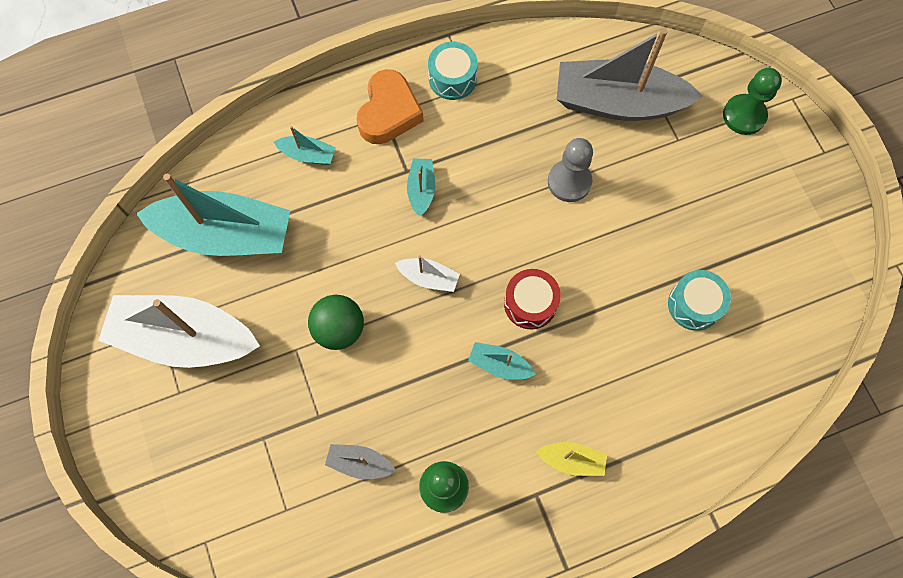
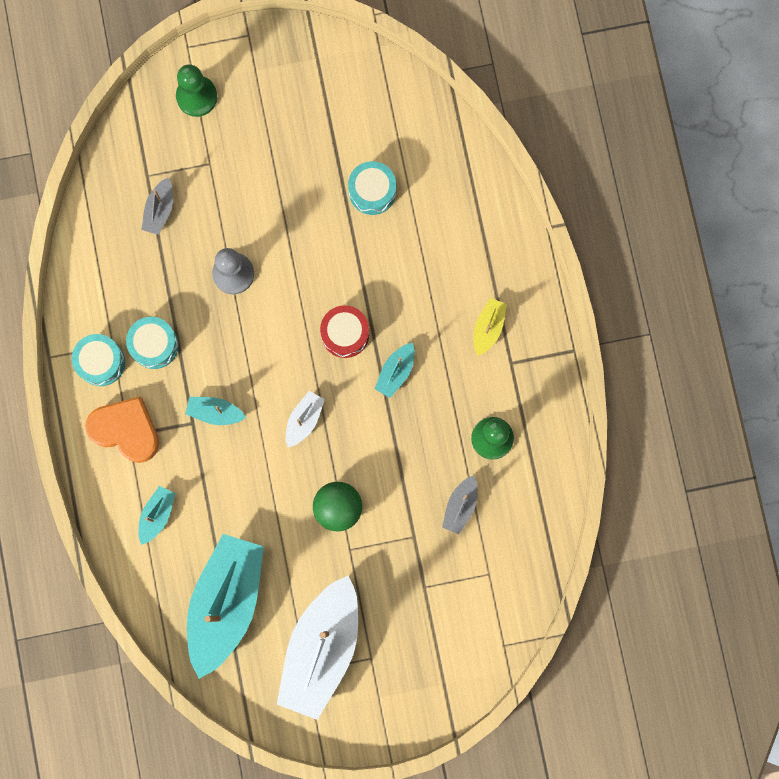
camera: 80 degrees left, 10 degrees up
(479, 122) = (154, 345): none -> turquoise drum
(617, 103) = (159, 210): grey boat -> grey boat, size x0.43

